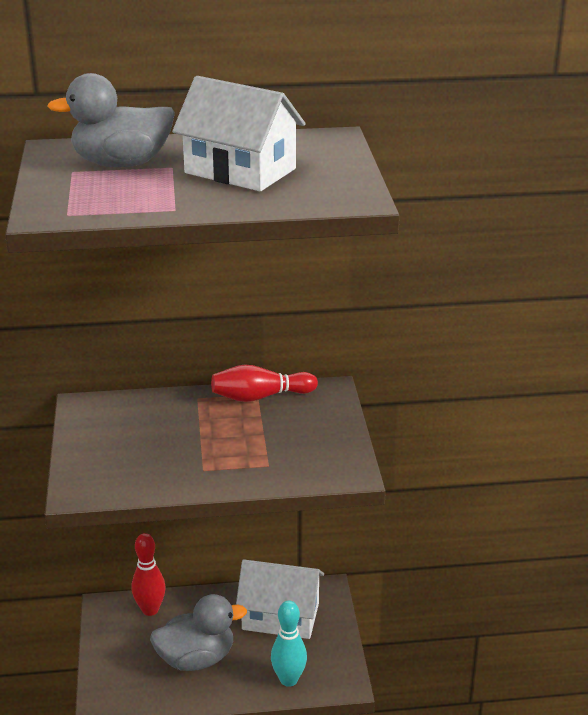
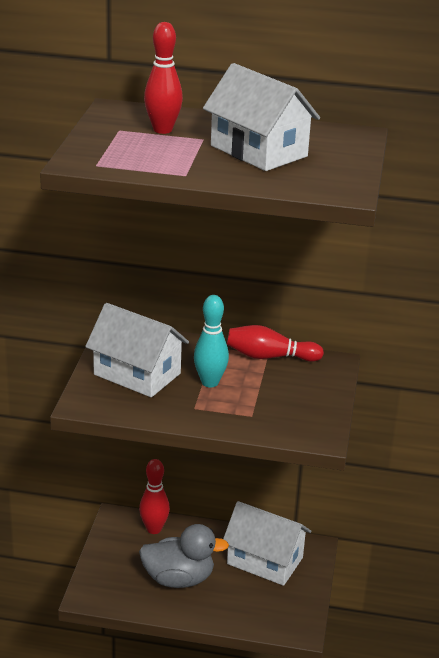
camera: 15 degrees right, 0 degrees up
(121, 164) = (162, 130): grey duck -> red bowling pin
(124, 445) = (137, 374): none -> white house
(288, 680) = (252, 615): turquoise bowling pin -> turquoise bowling pin (210, 382)

